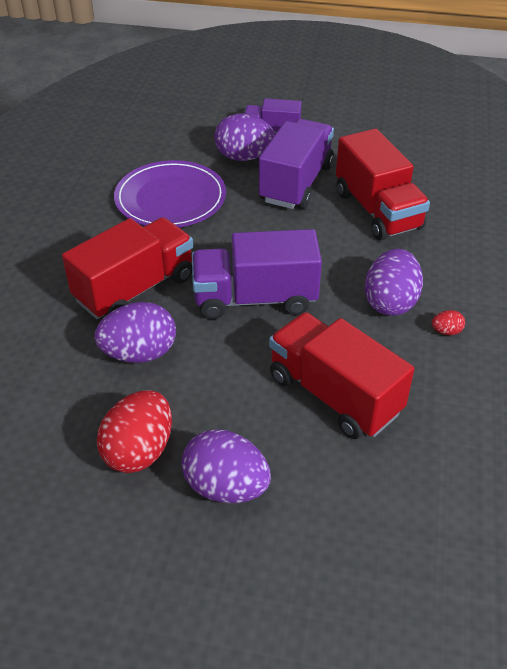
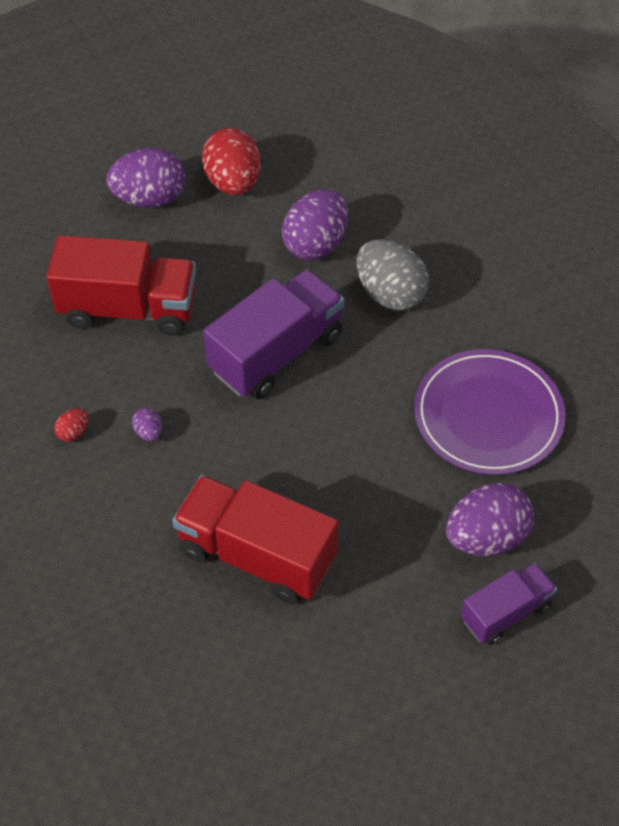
camera: 140 degrees right, 10 degrees up
(135, 289) = (390, 294): red truck -> grey egg
(296, 183) = (384, 535): purple truck -> none
(390, 302) = (148, 432): purple egg -> purple egg, size x0.43

